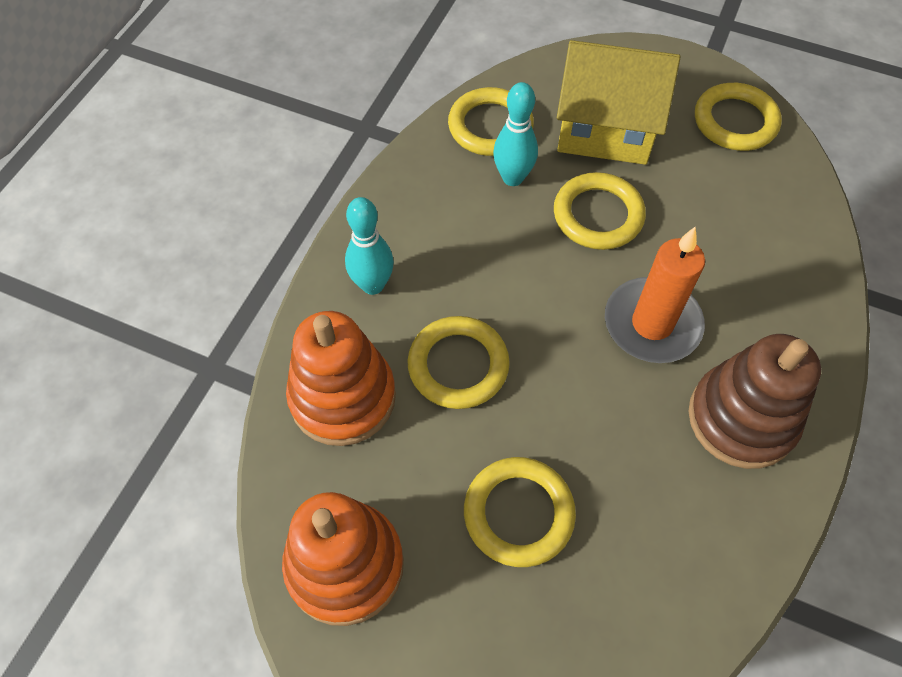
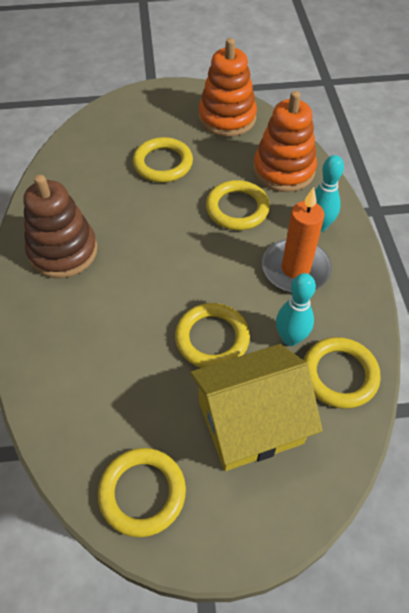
camera: 150 degrees right, 5 degrees down
(652, 324) = (138, 280): orange candle -> orange candle (295, 269)

